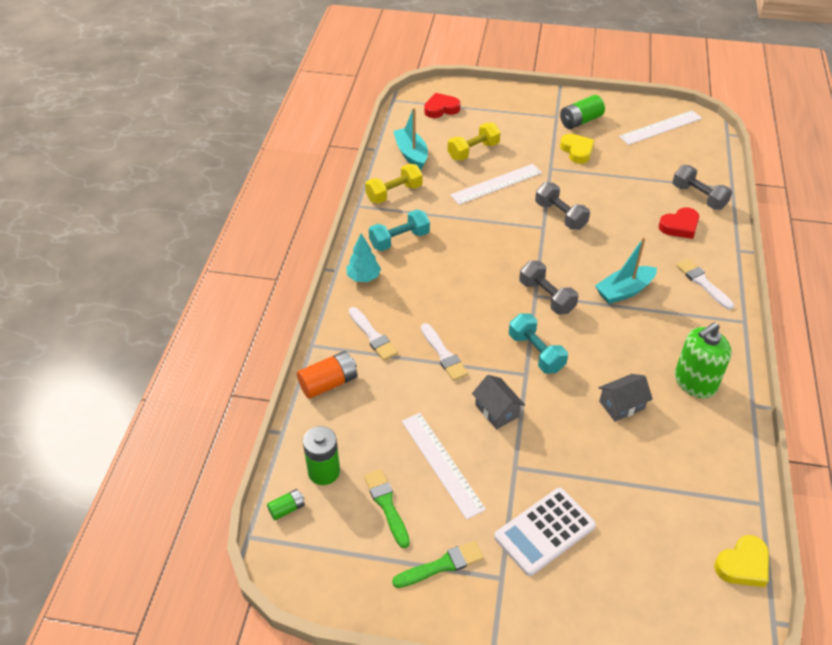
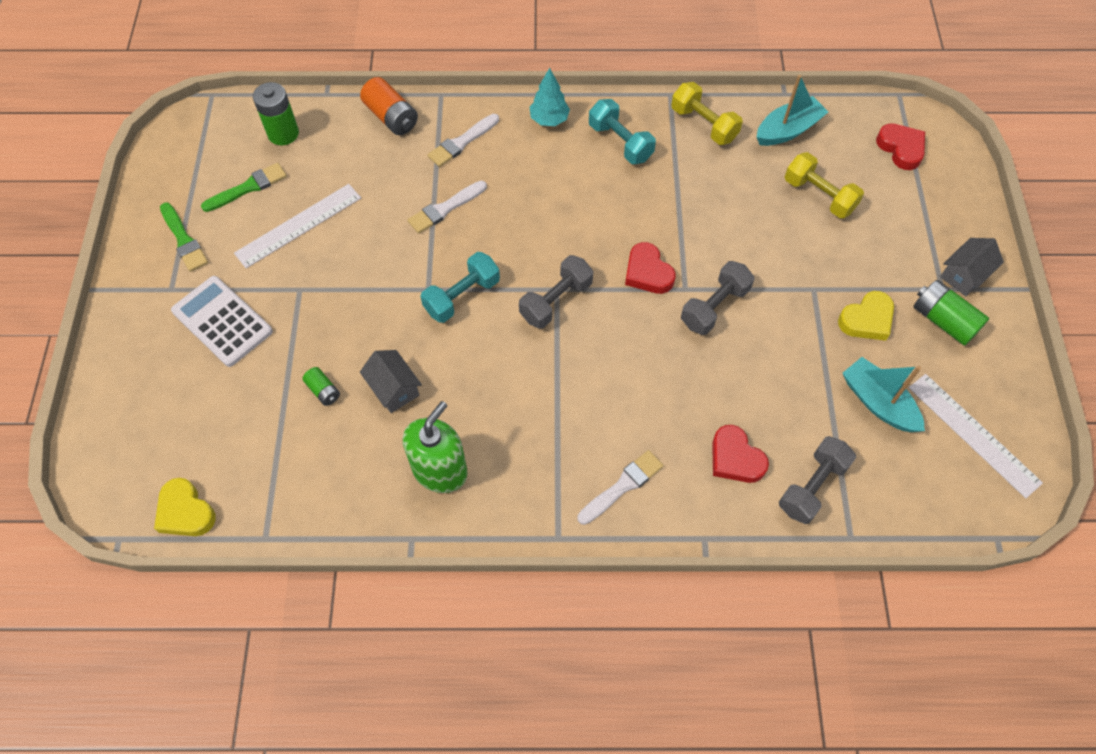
camera: 80 degrees right, 15 degrees up
(287, 509) = (241, 115): green battery -> green battery (323, 391)
(496, 184) = (757, 229): white ruler -> none
(497, 411) = (372, 266): grey house -> grey house (964, 275)
(526, 244) = (648, 272): none -> red heart
(624, 291) = (585, 388): turquoise boat -> turquoise boat (878, 402)
(694, 382) = (440, 470): green soap dispenser -> green soap dispenser turned 75 degrees clockwise

